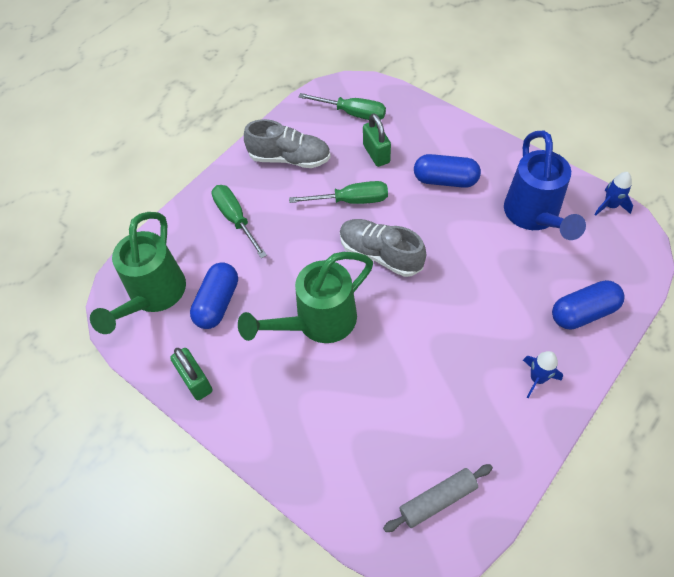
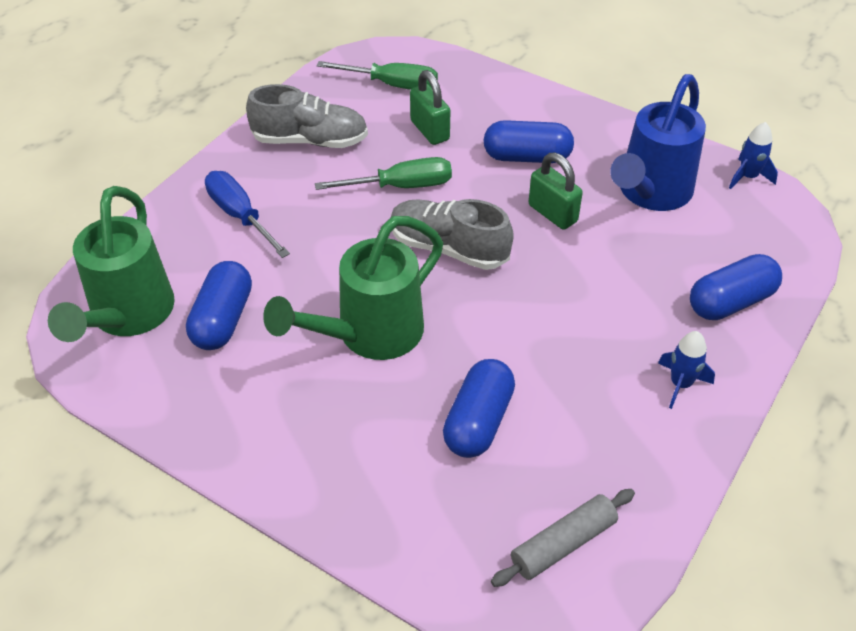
camera: 10 degrees left, 10 degrees down
(196, 381) = (198, 419): green padlock -> green padlock (552, 213)
(235, 219) = (240, 216): green screwdriver -> blue screwdriver
(388, 398) = (478, 421): none -> blue capsule
(534, 216) = (650, 193): blue watering can -> blue watering can turned 45 degrees clockwise

